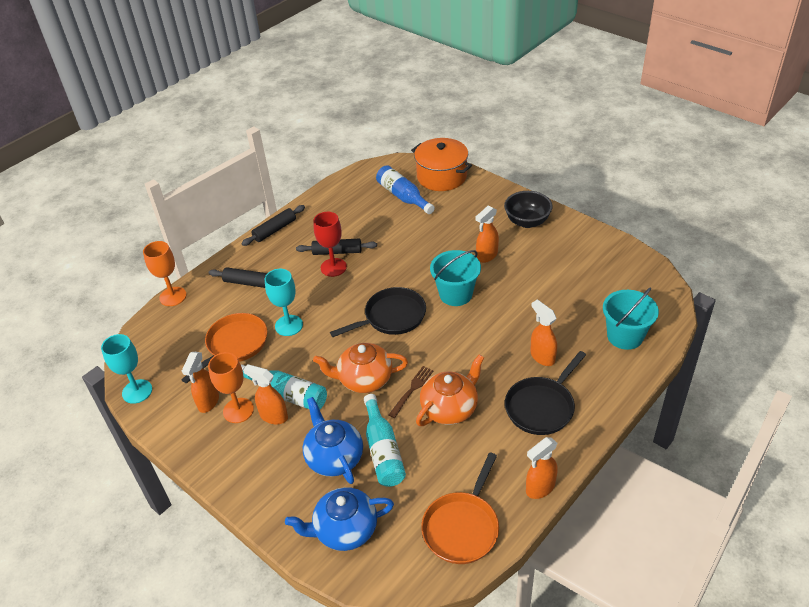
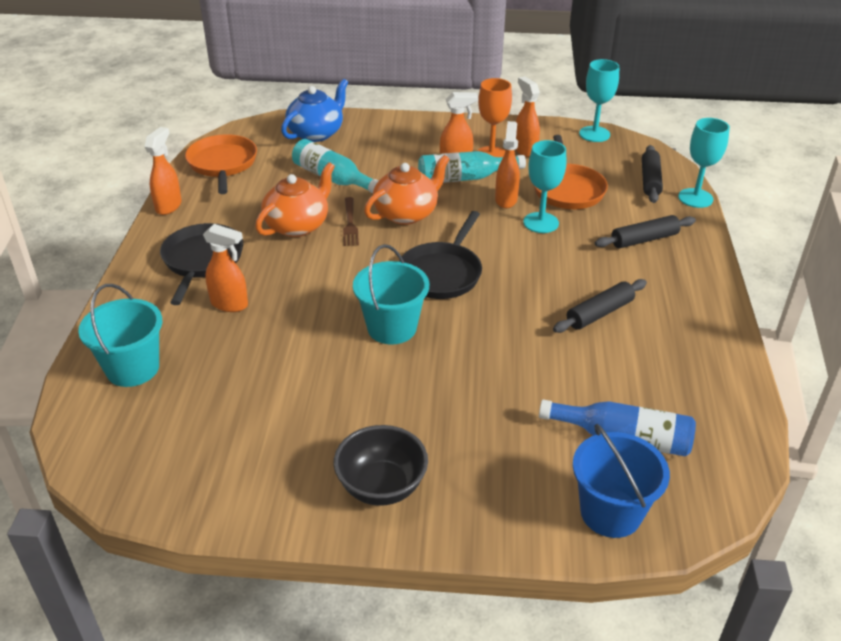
camera: 140 degrees right, 5 degrees down
(173, 296) = (695, 198): orange goblet -> turquoise goblet
(275, 230) = (715, 305): black rolling pin -> black rolling pin (650, 180)
(333, 267) = (577, 294): red goblet -> none
(334, 457) = (371, 161): blue teapot -> none
(441, 176) = (610, 512): orange pot -> blue bucket
(450, 408) = (298, 225): orange teapot -> orange teapot turned 150 degrees counterclockwise
(486, 256) = (397, 396): orange spray bottle -> orange spray bottle (506, 199)

